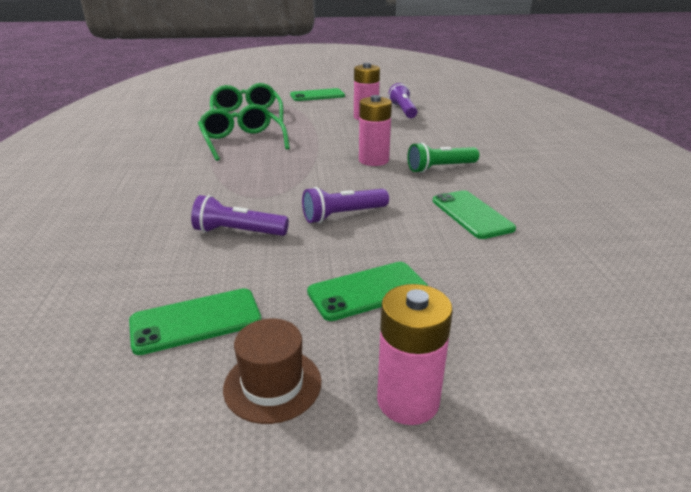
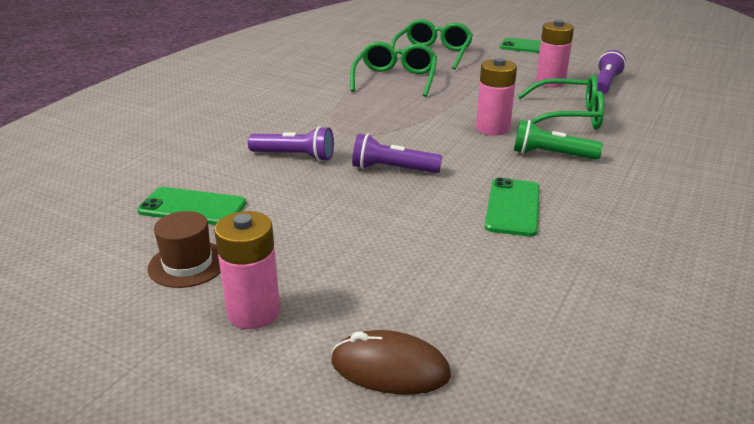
camera: 35 degrees right, 0 degrees up
(238, 232) = (294, 156): purple flashlight -> purple flashlight turned 150 degrees clockwise
(367, 291) = (328, 233): green phone -> none
(412, 138) = (569, 116): none -> green glasses
(585, 388) = (390, 368): none -> brown mouse

